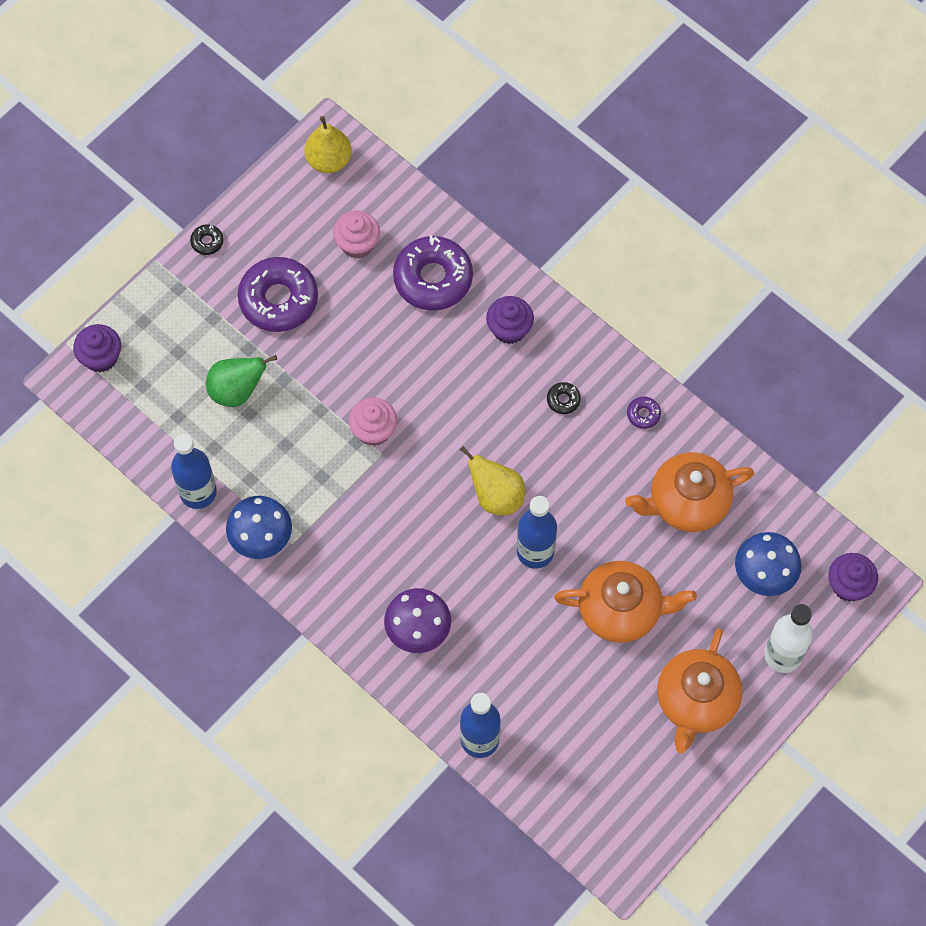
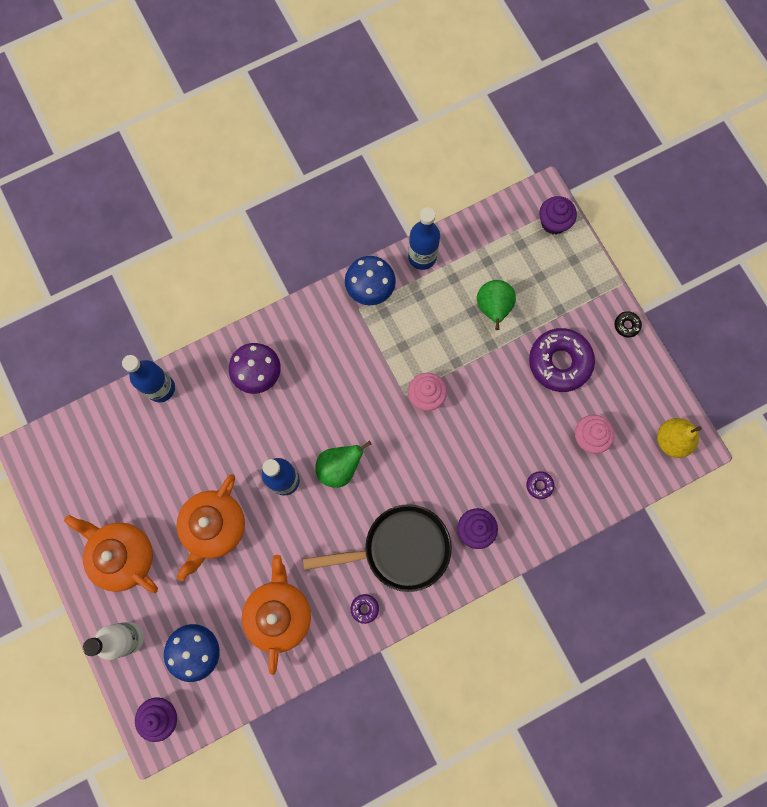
camera: 110 degrees right, 10 degrees up
(433, 278) = (539, 485): purple donut -> purple donut, size x0.42
(496, 496) = (339, 467): yellow pear -> green pear
(563, 400) = (399, 549): black donut -> black pan

